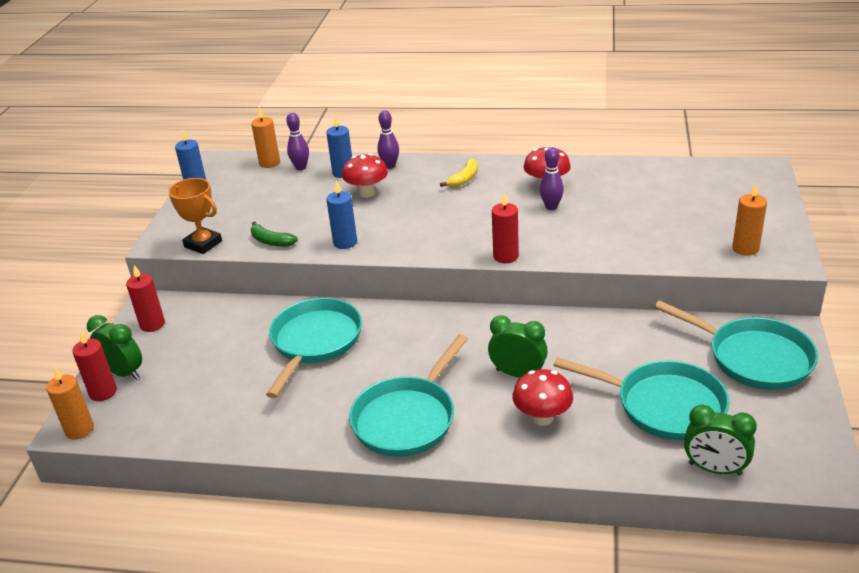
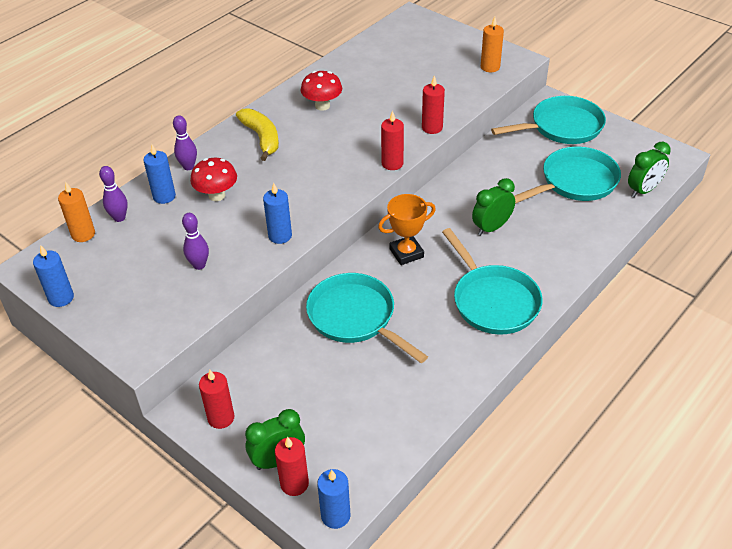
camera: 60 degrees left, 10 degrees up
(79, 429) = (335, 516): orange candle -> blue candle
(203, 244) = (178, 324): orange trophy -> orange trophy (406, 253)
(271, 241) = (226, 278): green banana -> none
(464, 179) = (262, 138): yellow banana -> yellow banana, size x1.52
(542, 418) = (545, 237): red mushroom -> none
(551, 207) = (352, 116): purple bowling pin -> purple bowling pin (199, 265)
(589, 256) = (432, 128): none -> red candle

